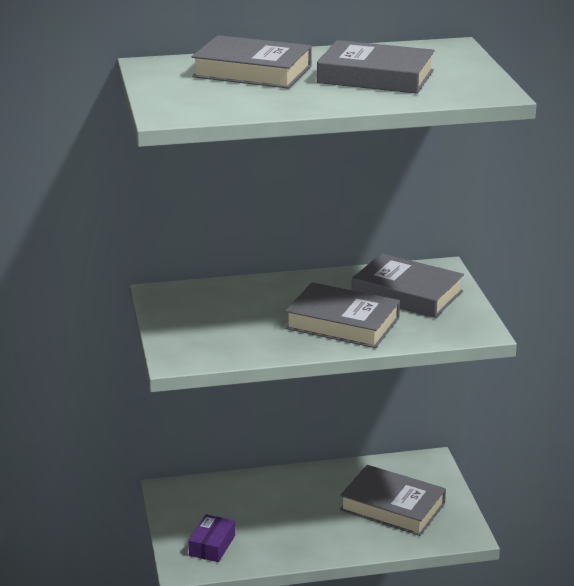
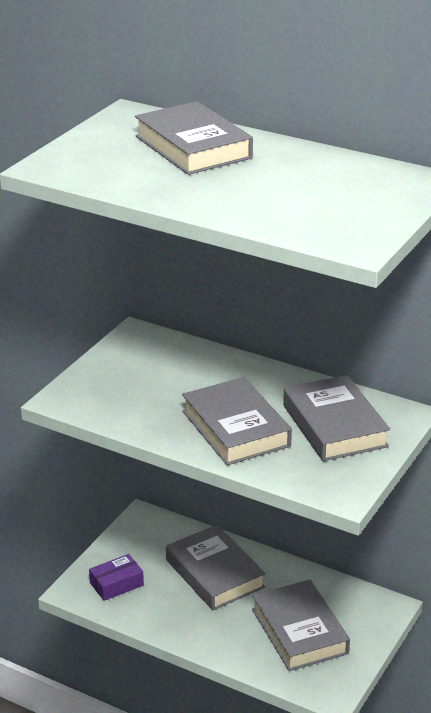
camera: 40 degrees right, 5 degrees up
(375, 77) = (284, 189): grey book -> grey book (215, 573)

